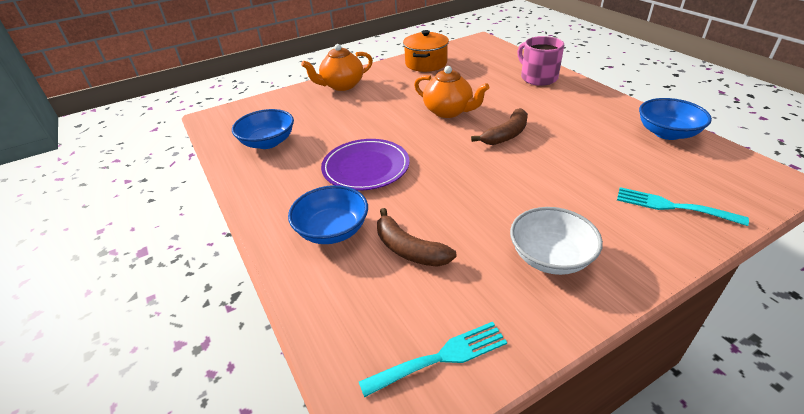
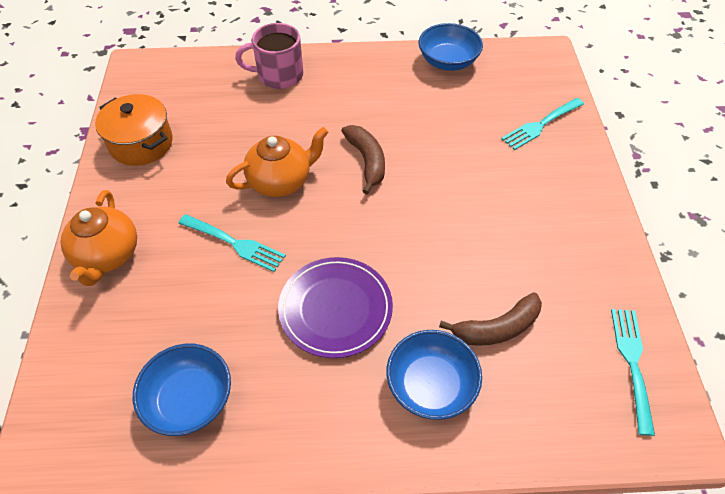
camera: 65 degrees left, 15 degrees up
(384, 115) = (235, 243): none -> turquoise fork
(550, 257) = (558, 232): white bowl -> none

